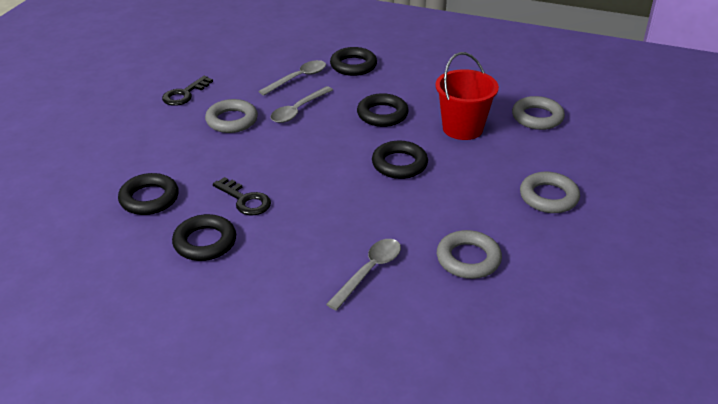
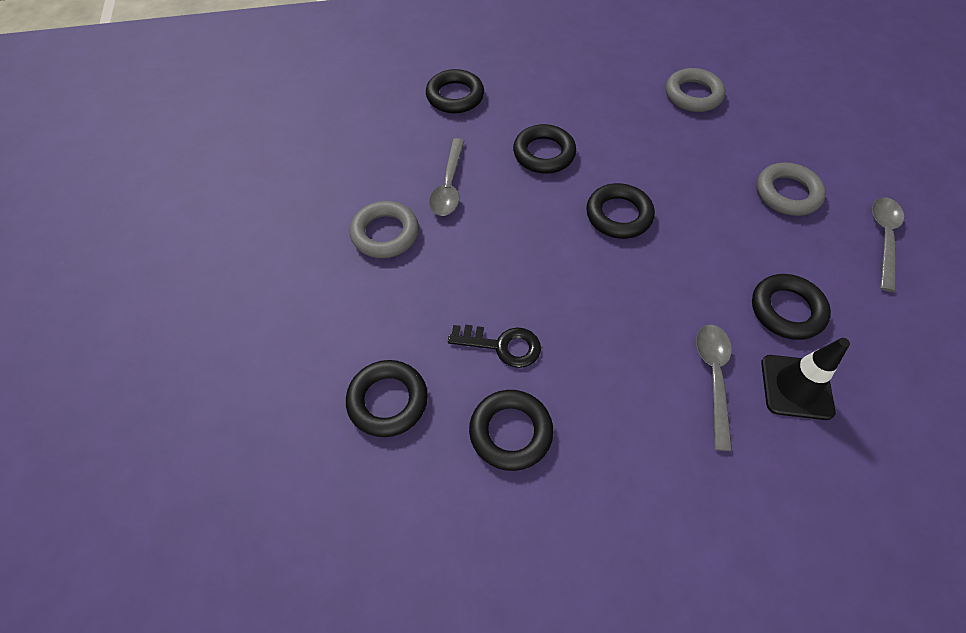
camera: 30 degrees left, 20 degrees up
(184, 94) = (292, 218): black key -> none
(298, 78) = (409, 139): grey spoon -> grey spoon (883, 239)
(425, 301) = (796, 387): none -> black traffic cone
(462, 128) = (638, 139): red bucket -> none
(468, 259) = (787, 310): grey ring -> black ring

